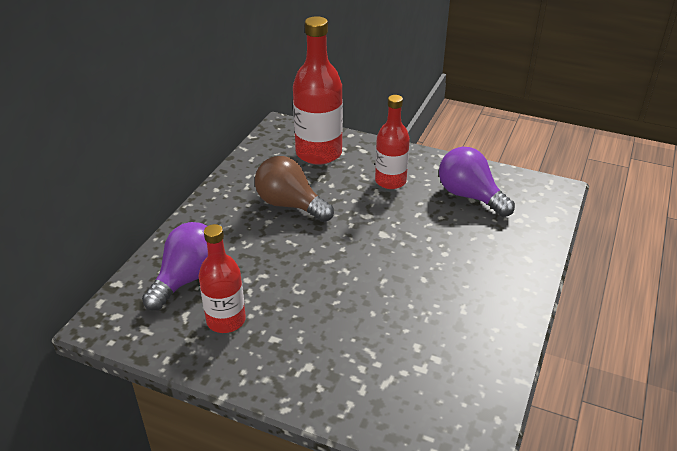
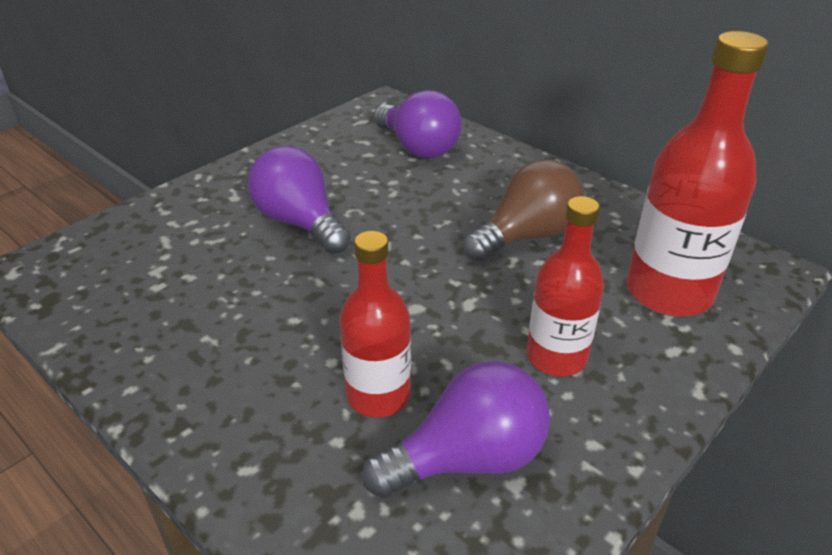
camera: 110 degrees right, 0 degrees up
(226, 320) = (338, 161): red bottle -> red bottle (378, 395)
(325, 311) = (300, 222): none -> purple light bulb

